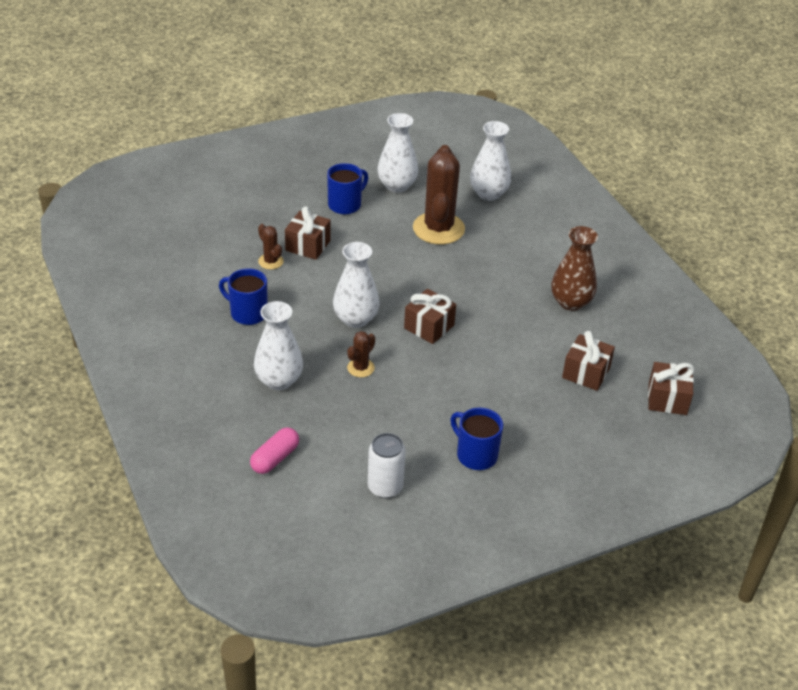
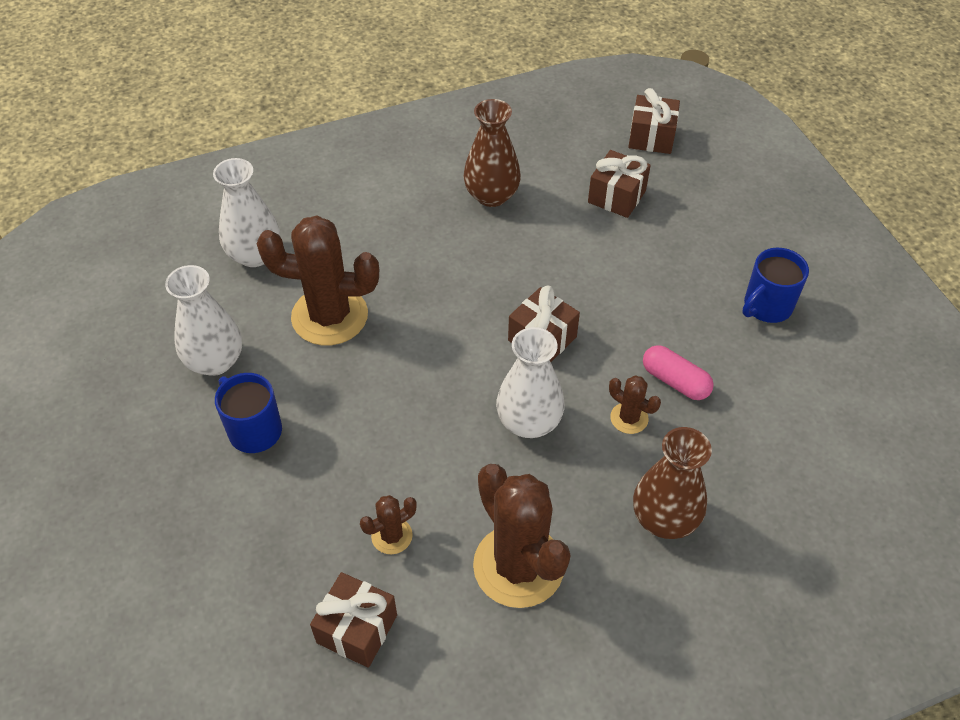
camera: 85 degrees left, 10 degrees up
(247, 313) = (518, 566): blue mug -> brown cactus
(275, 458) = (815, 520): pink capsule -> pink capsule (675, 381)
(279, 380) = (664, 519): white vase -> brown vase
(308, 245) = (355, 483): brown gift -> brown gift (357, 629)
(385, 487) = (837, 397): white can -> none

